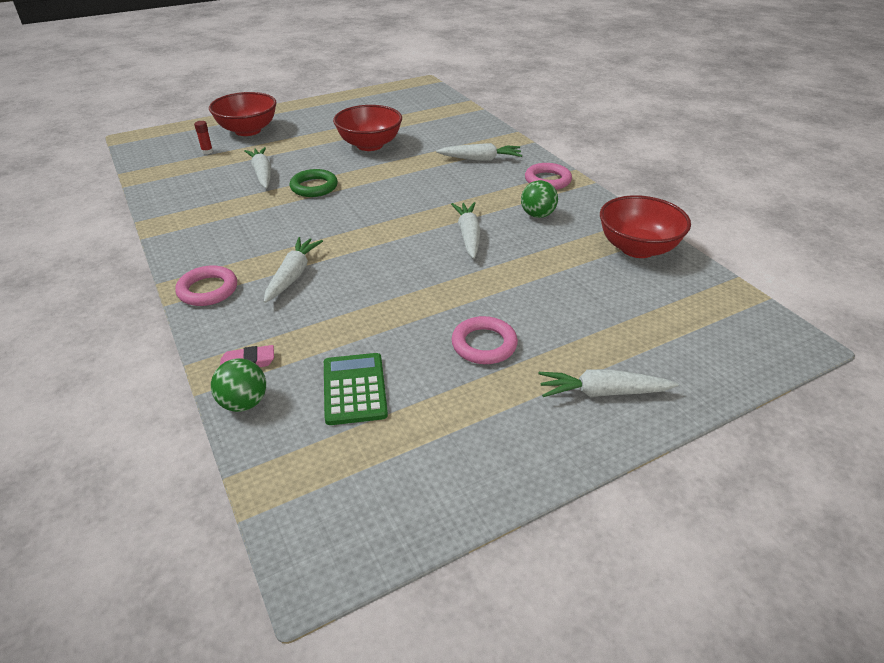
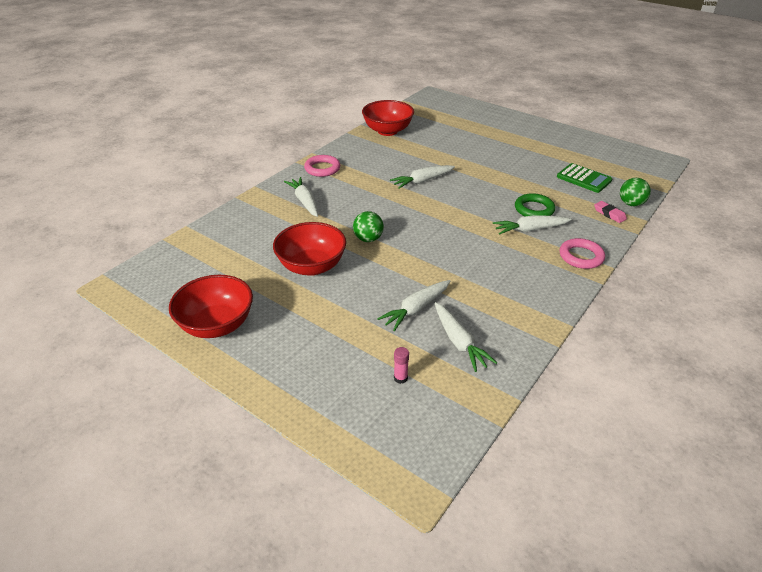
camera: 115 degrees left, 0 degrees up
(207, 151) = (400, 378): red glue stick -> pink glue stick
(248, 130) = (326, 373): red bowl -> red bowl (217, 325)
(314, 187) = (414, 267): green ring -> green ring (534, 209)
(354, 389) = (584, 179): green calculator -> green calculator turned 105 degrees counterclockwise
(484, 344) = (514, 155): pink ring -> none
(537, 215) = (375, 164): green ball -> green ball (368, 239)
(603, 392) = (511, 126): white carrot -> white carrot (459, 342)

